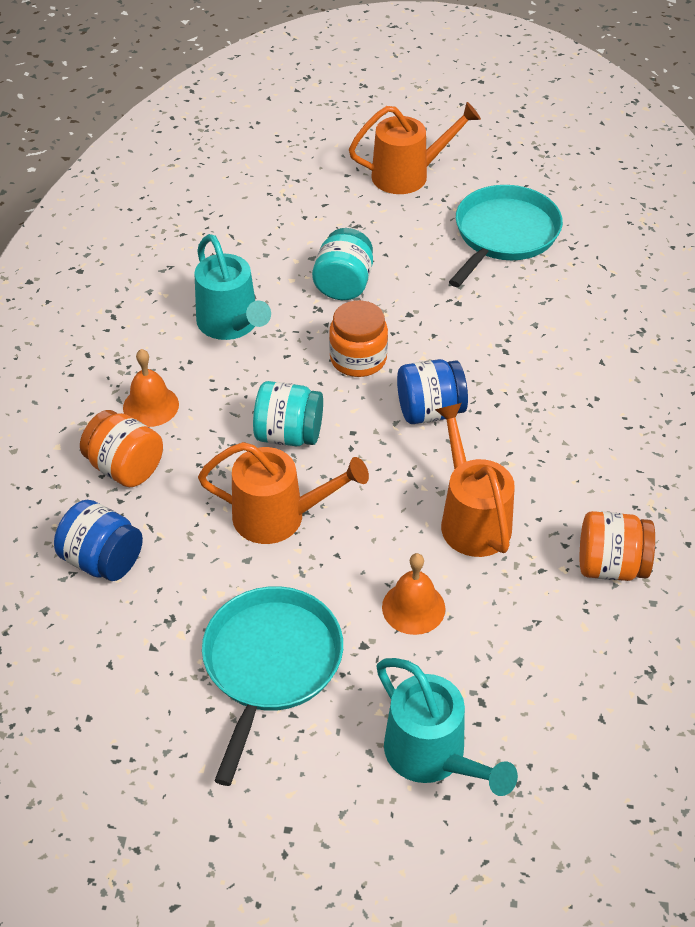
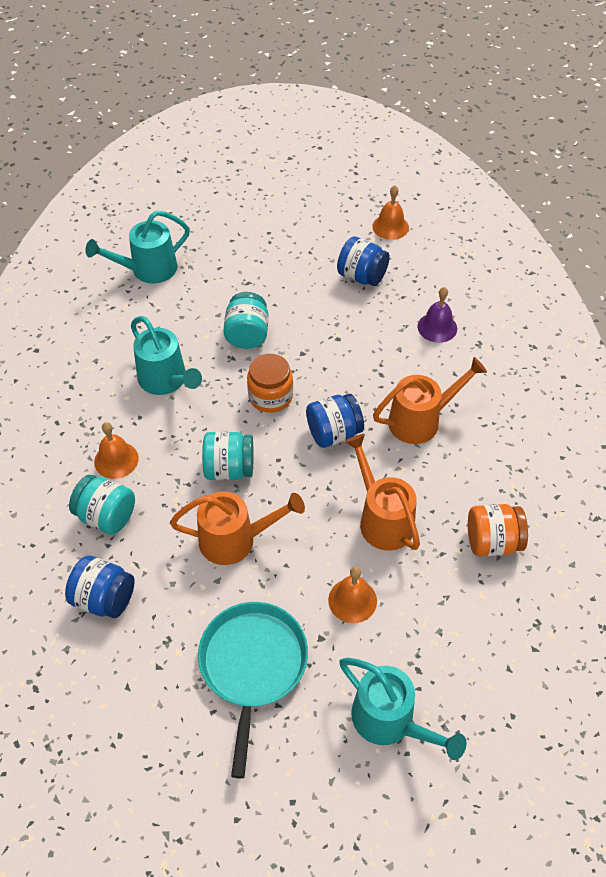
camera: 10 degrees left, 5 degrees up
(125, 468) = (106, 516): orange jar -> turquoise jar
(234, 197) = (147, 270): none -> turquoise watering can
(409, 175) = (279, 234): orange watering can -> orange watering can (421, 420)
(504, 235) = (361, 276): turquoise pan -> blue jar
(553, 182) = (390, 227): none -> orange bell
(590, 305) = (437, 327): none -> purple bell

